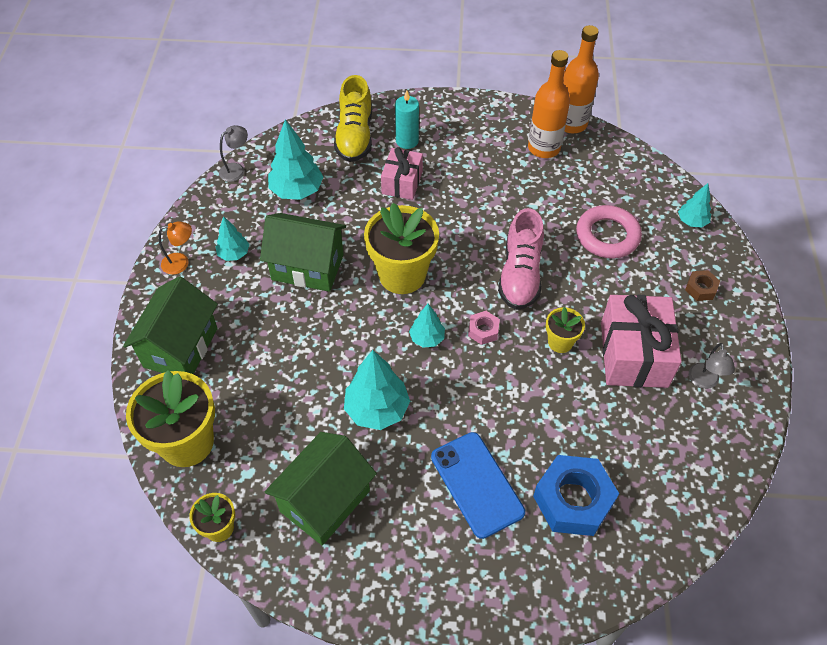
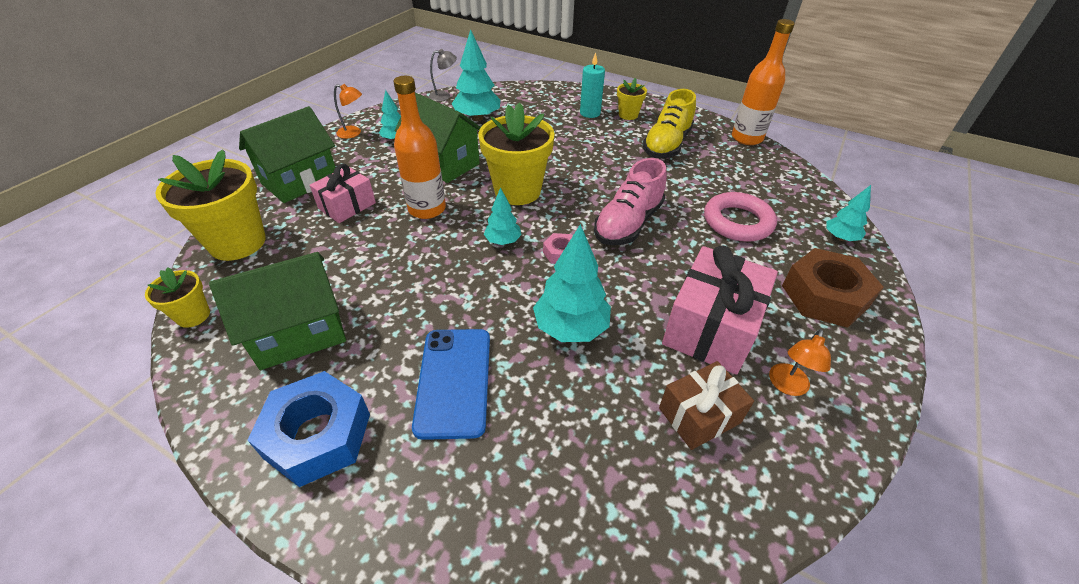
camera: 25 degrees right, 10 degrees down
(355, 136) = (550, 100): yellow shoe -> yellow shoe (666, 145)
(377, 409) = (412, 278): turquoise tree -> turquoise tree (570, 328)
(402, 182) = (566, 135): pink gift -> pink gift (347, 206)
(544, 148) = (710, 146): orange bottle -> orange bottle (427, 209)
(560, 342) = (633, 289): yellow flower pot -> yellow flower pot (628, 115)
(573, 500) = (549, 445): blue nut -> blue nut (318, 435)
(658, 431) = (699, 415): none -> brown gift
(700, 288) = (824, 296): brown nut -> brown nut, size x2.10
(704, 382) = (787, 386): grey lamp -> orange lamp

